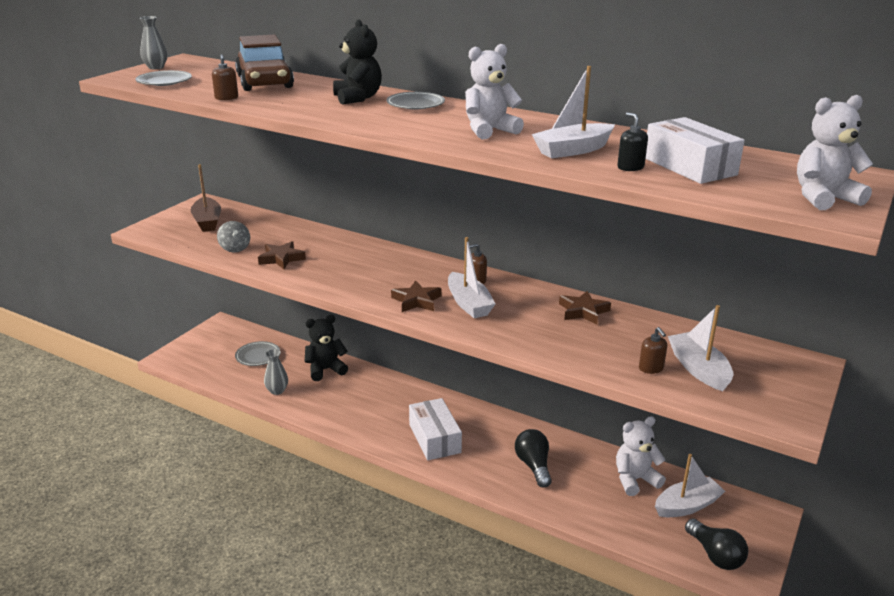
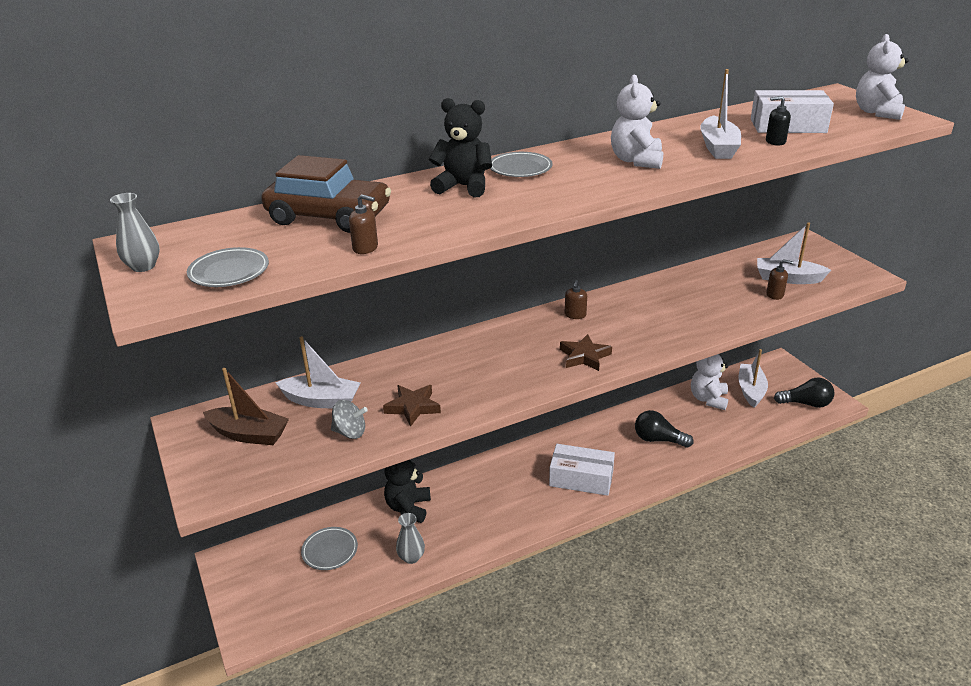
camera: 55 degrees left, 5 degrees up
(468, 304) = (614, 333): white boat -> white boat (321, 400)
(583, 311) = (671, 288): brown star -> none

